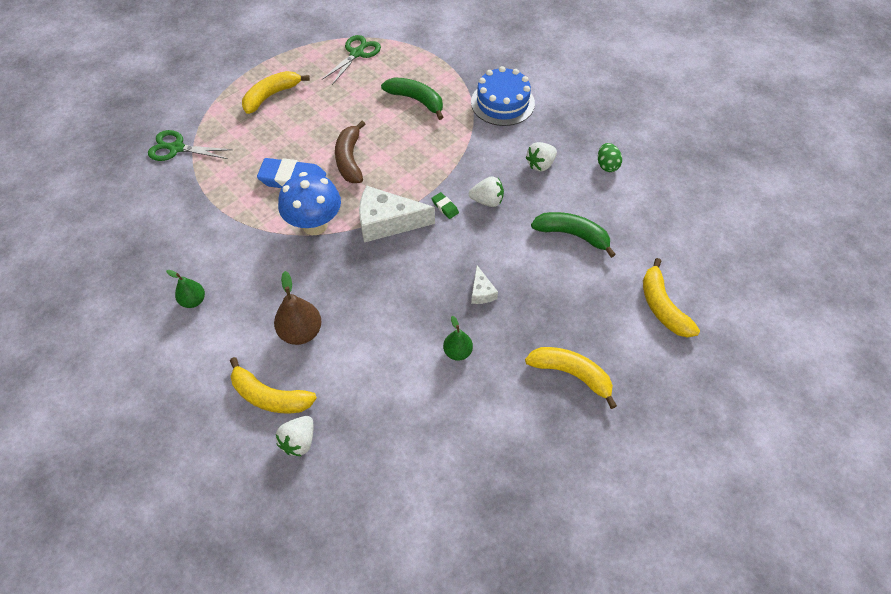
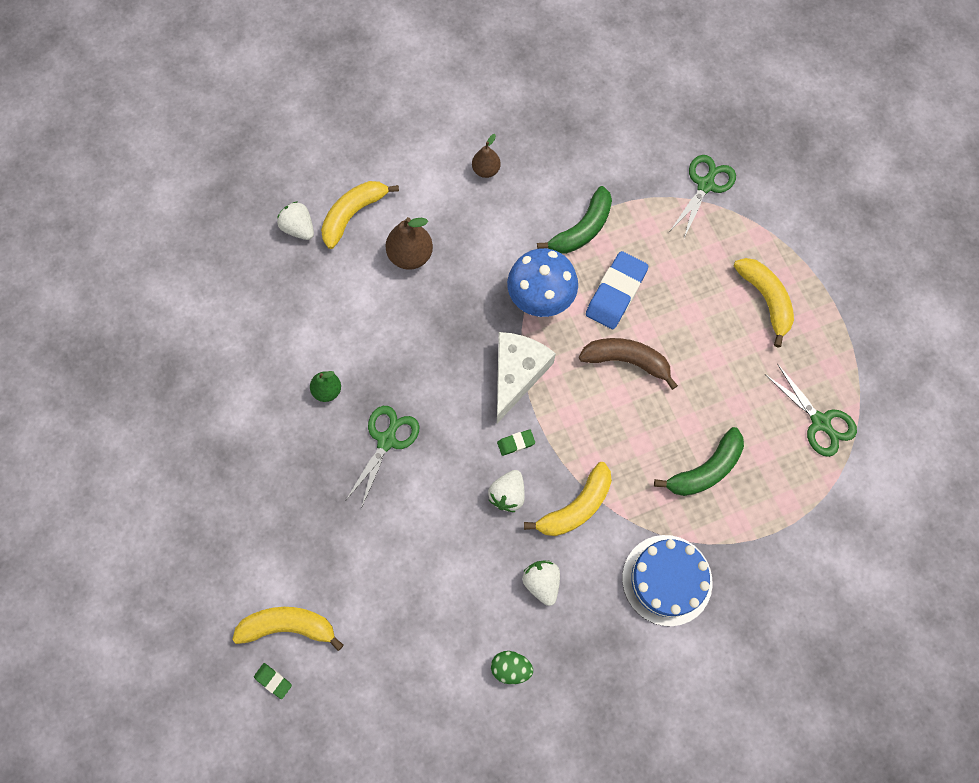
camera: 110 degrees right, 15 degrees up
(193, 301) = (486, 170): green pear -> brown pear
(481, 292) = (387, 440): white cheese -> green scissors
(571, 374) = (255, 490): yellow banana -> yellow banana (576, 507)
(572, 235) = (422, 572): green banana -> green banana (582, 229)
(706, 302) = (273, 681): none -> green eraser

